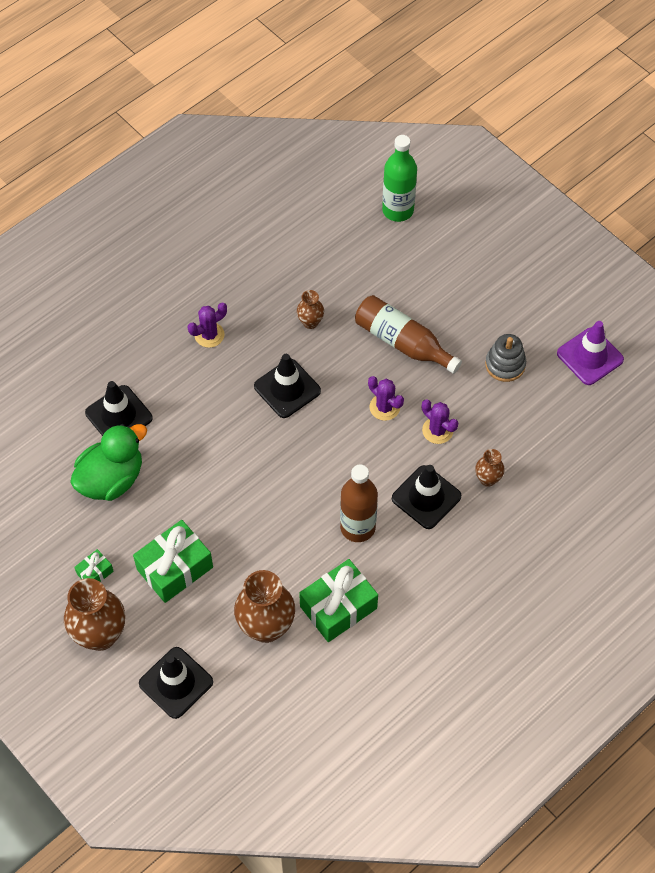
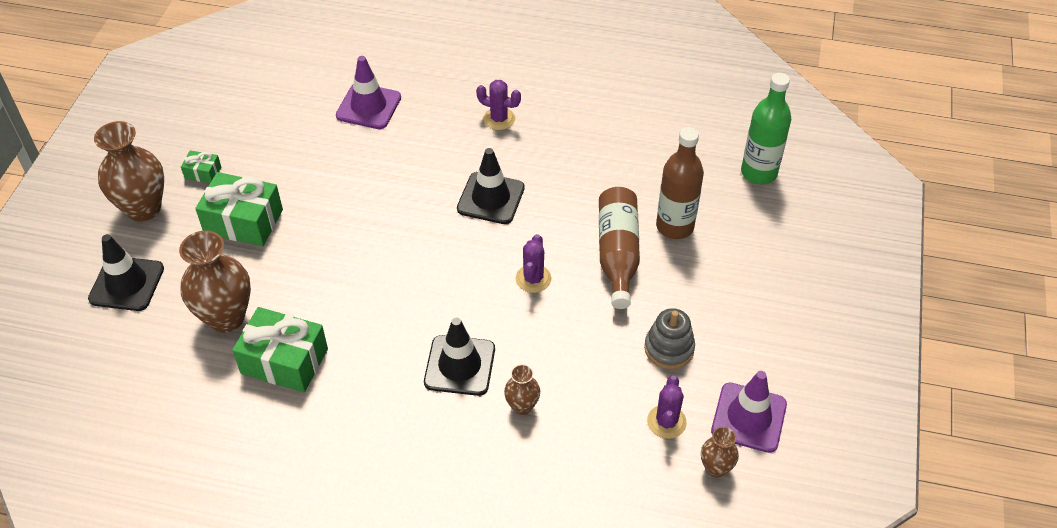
camera: 55 degrees right, 10 degrees down
(111, 479) = (302, 135): green duck -> none
(119, 415) = (368, 106): black traffic cone -> purple traffic cone
(310, 322) = (575, 177): brown vase -> brown vase (715, 468)
(357, 527) = (384, 329): brown bottle -> brown bottle (674, 226)
(437, 430) = (543, 334): purple cactus -> purple cactus (666, 422)

